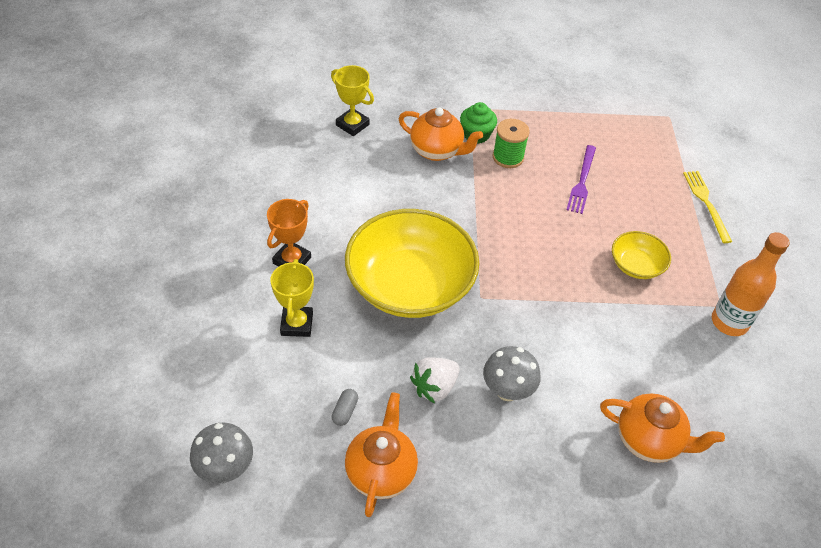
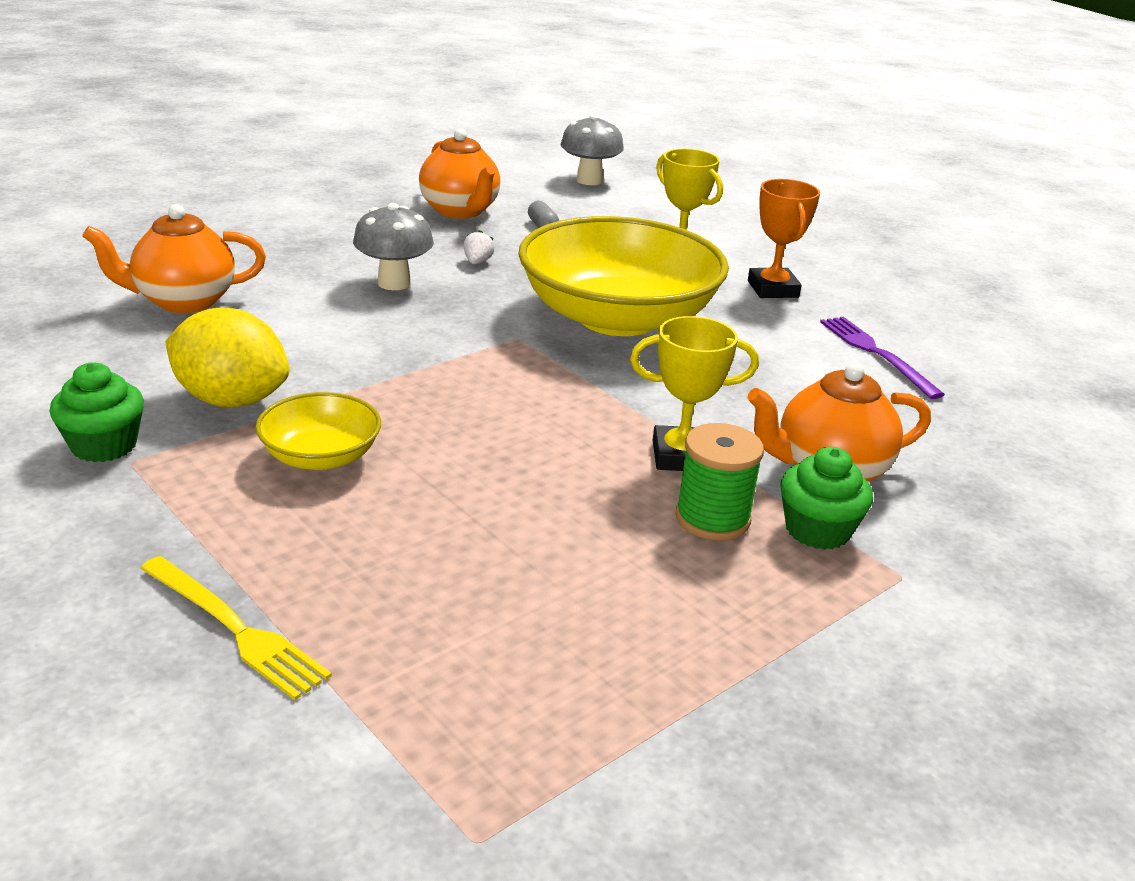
camera: 140 degrees right, 20 degrees down
(352, 125) = (998, 445): yellow trophy -> yellow trophy (681, 456)
(434, 387) = (477, 262): white strawberry -> white strawberry, size x0.53
(582, 181) = (536, 543): purple fork -> purple fork (876, 354)
(659, 325) = (231, 400): none -> yellow lemon
(729, 322) = (104, 445): orange bottle -> green cupcake

